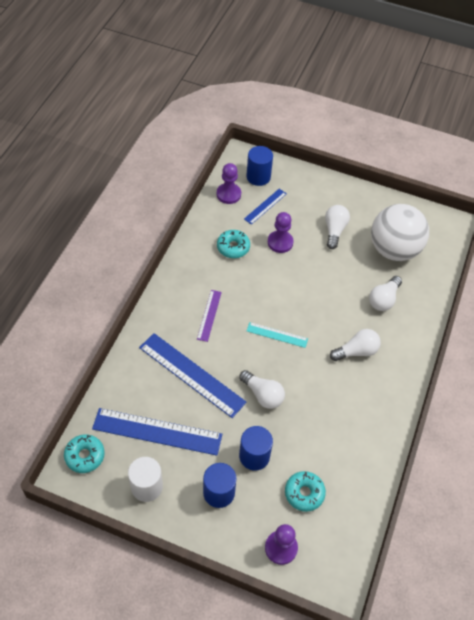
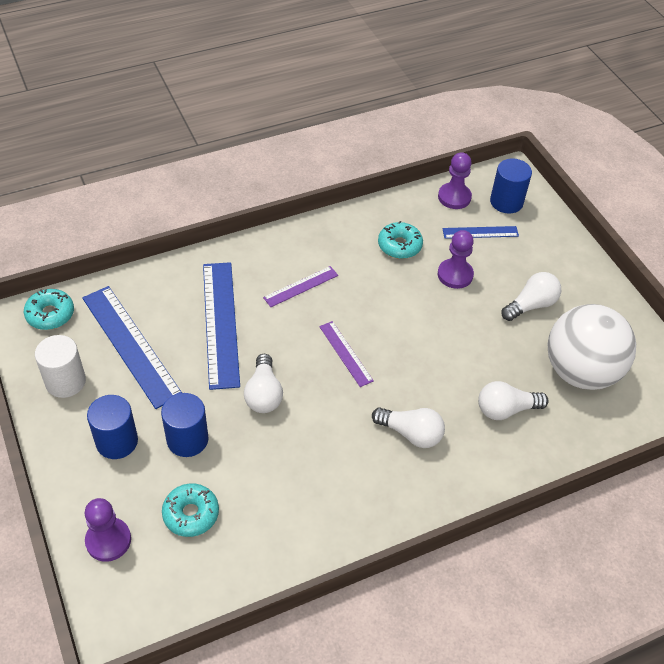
camera: 45 degrees right, 5 degrees down
(277, 335) = (346, 353): turquoise ruler -> purple ruler

